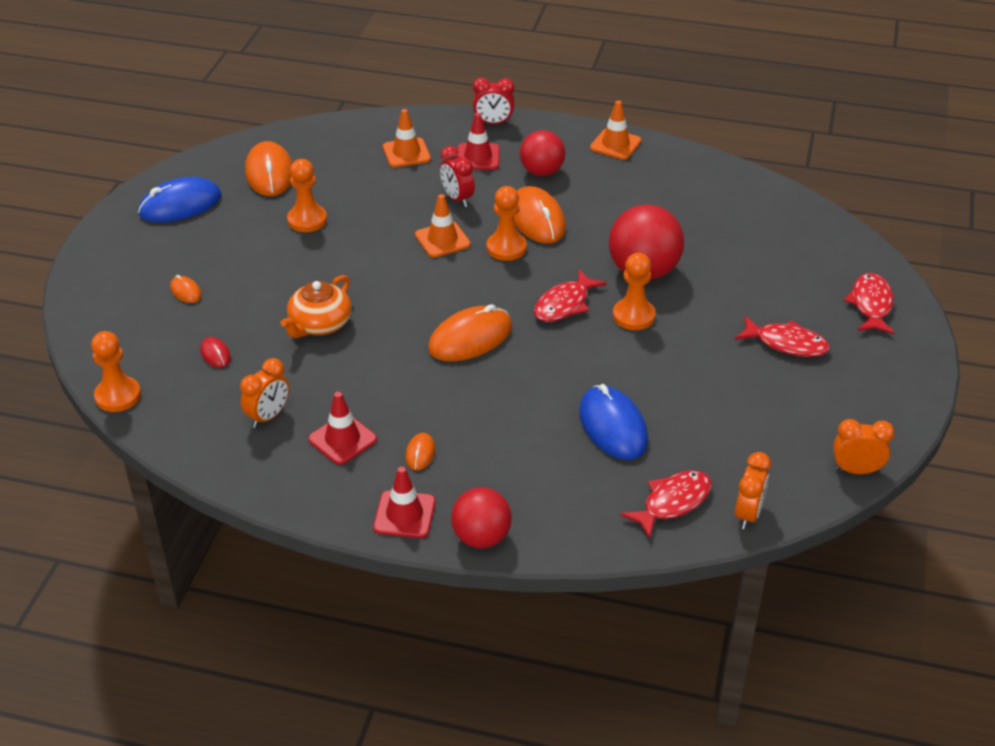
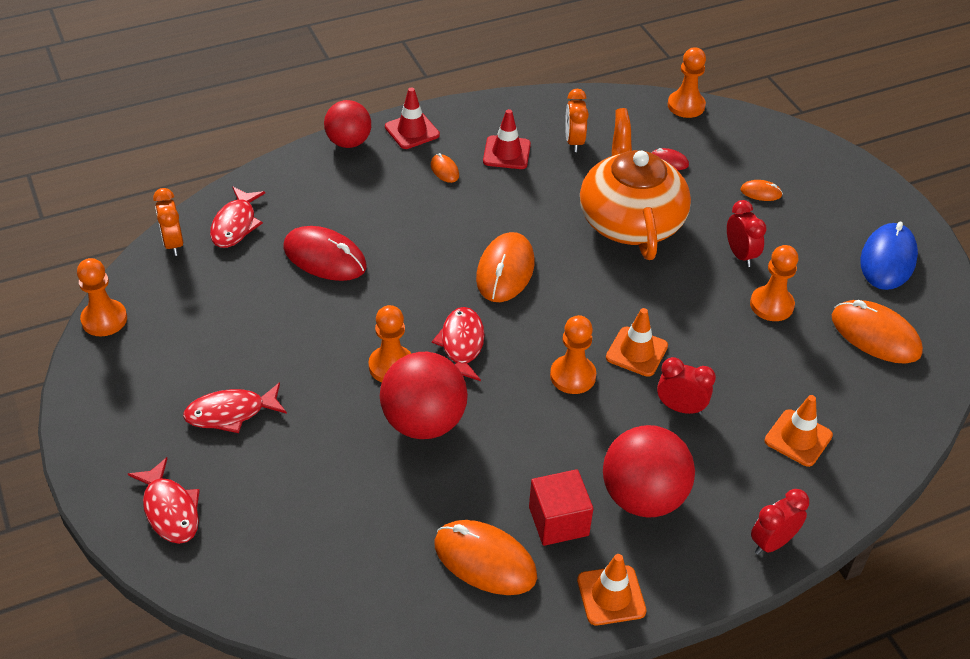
camera: 140 degrees right, 5 degrees up
(276, 259) = (740, 255): none -> red clock
(319, 324) = (630, 220): orange teapot -> orange teapot, size x1.78
(478, 157) = (727, 478): red traffic cone -> none
(537, 219) = (581, 428): orange mouse -> orange mouse (485, 560)
(542, 172) = (643, 497): red ball -> red ball, size x1.50
(608, 185) = (558, 521): none -> red cube
(613, 426) = (325, 257): blue mouse -> red mouse
(856, 470) = (104, 319): orange clock -> orange pawn

